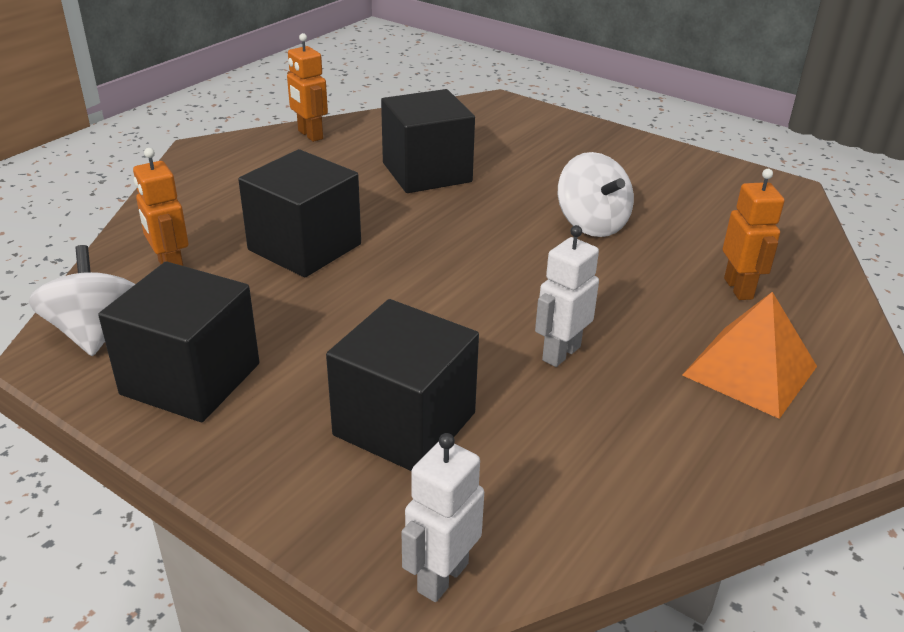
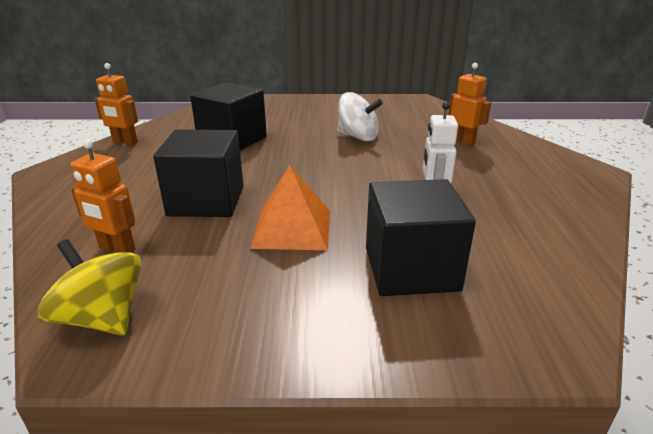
camera: 35 degrees left, 5 degrees down
(95, 332) = (103, 318): white spinning top -> yellow spinning top
(191, 379) = (231, 311): black cube -> none
(442, 577) = (557, 340): white robot -> none
(749, 370) = (519, 171): orange pyramid -> orange pyramid (292, 228)

